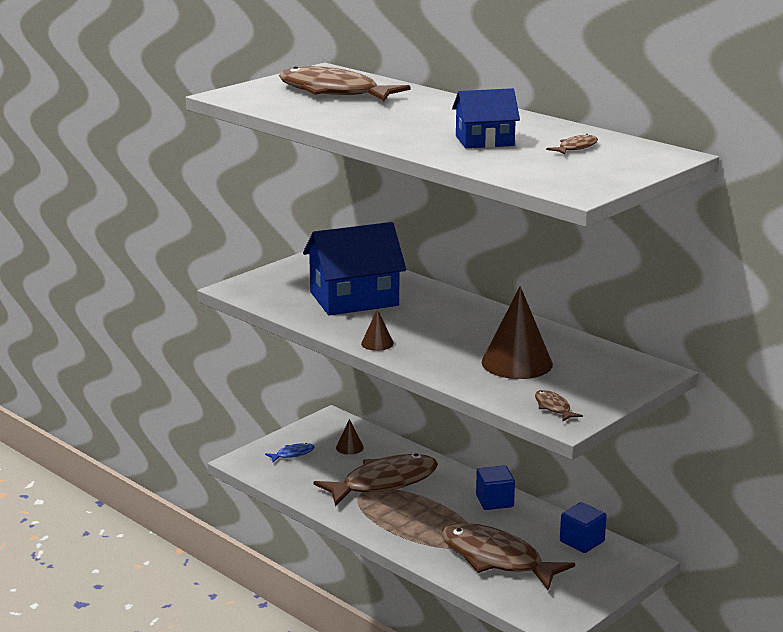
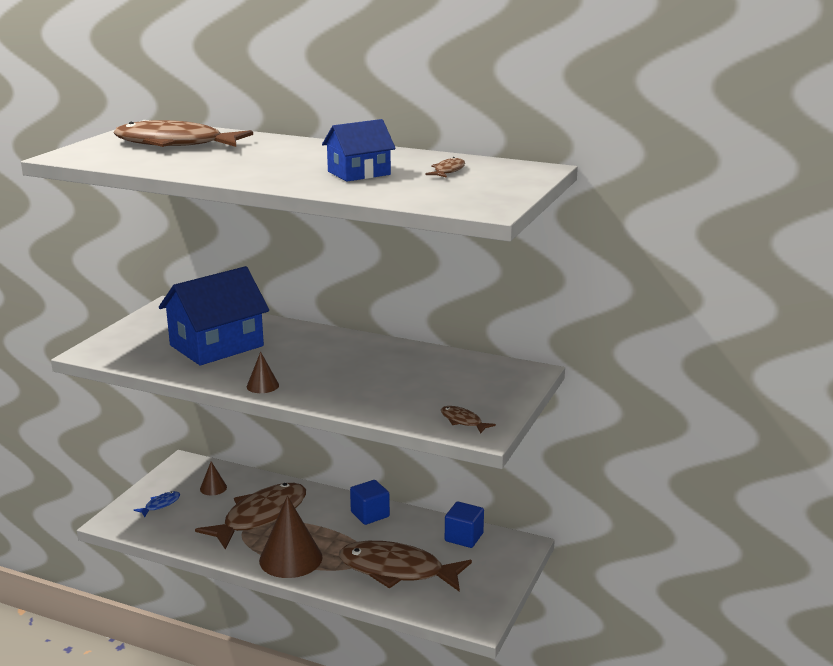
camera: 20 degrees left, 0 degrees up
(517, 363) = (404, 384): brown cone -> brown cone (290, 558)

